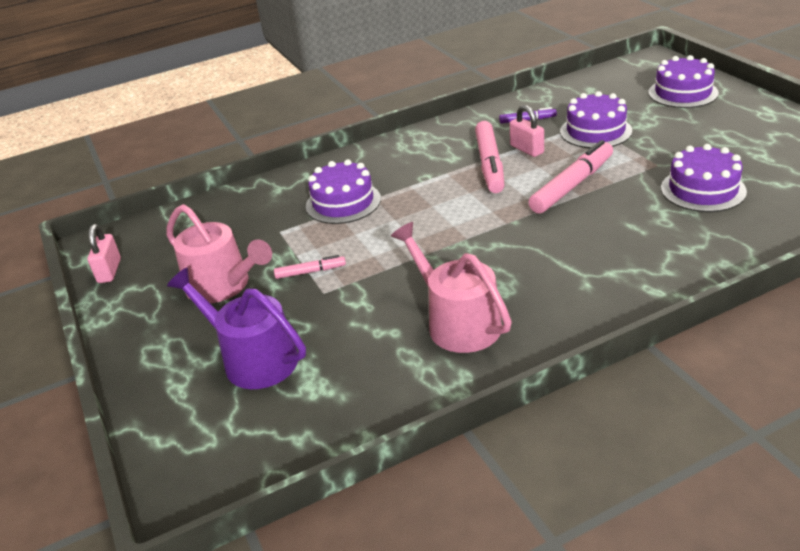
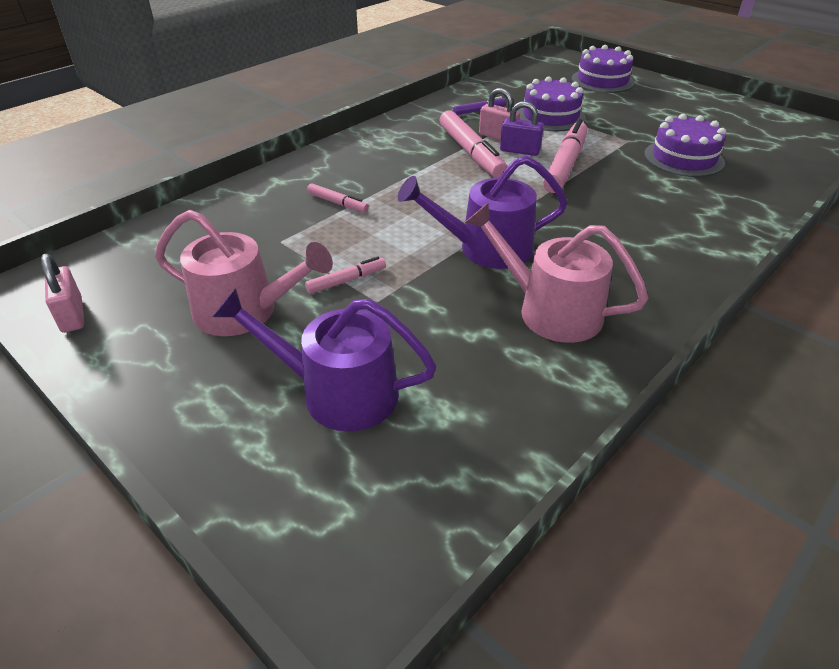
camera: 25 degrees left, 5 degrees up
(343, 202) = (337, 203): purple cake -> pink marker
(441, 259) = (487, 248): none -> purple watering can
(537, 166) = (519, 151): none -> purple padlock

